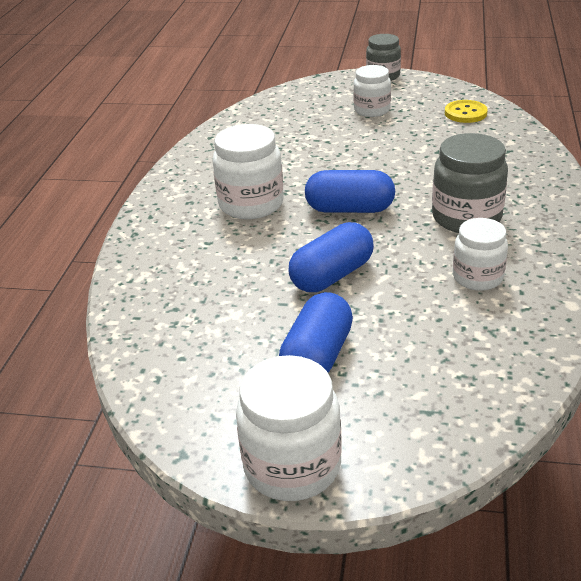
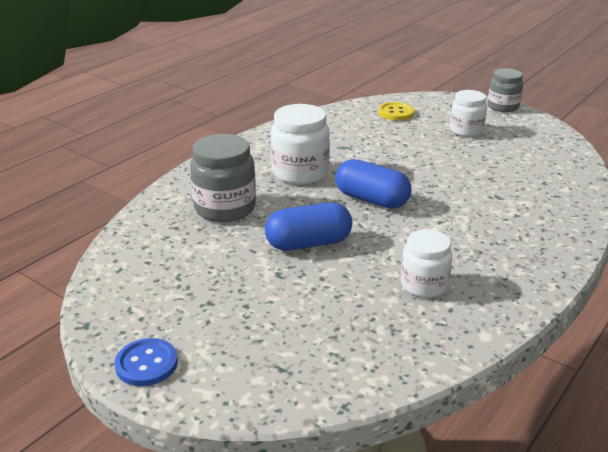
camera: 25 degrees right, 5 degrees down
(292, 466) = (146, 364): white jar -> blue button
(317, 357) = (239, 297): blue capsule -> none
(465, 113) = (547, 155): yellow button -> yellow button (396, 113)
(466, 217) = (462, 236): grey jar -> grey jar (225, 208)

